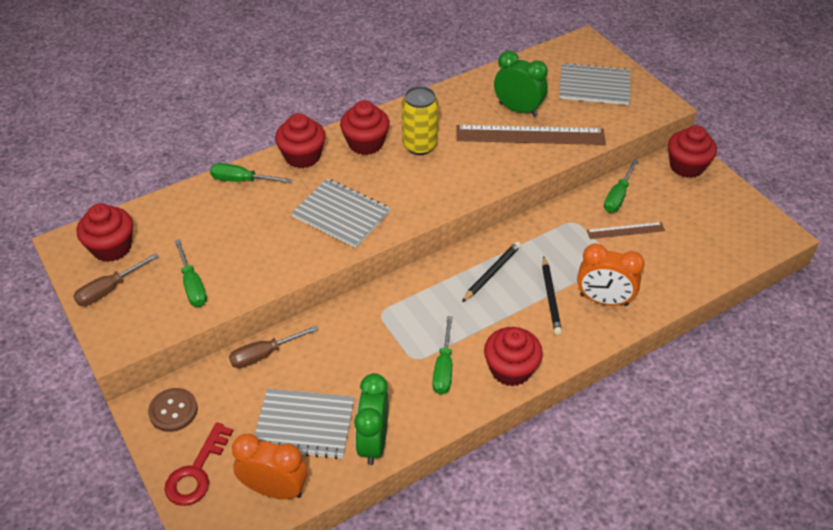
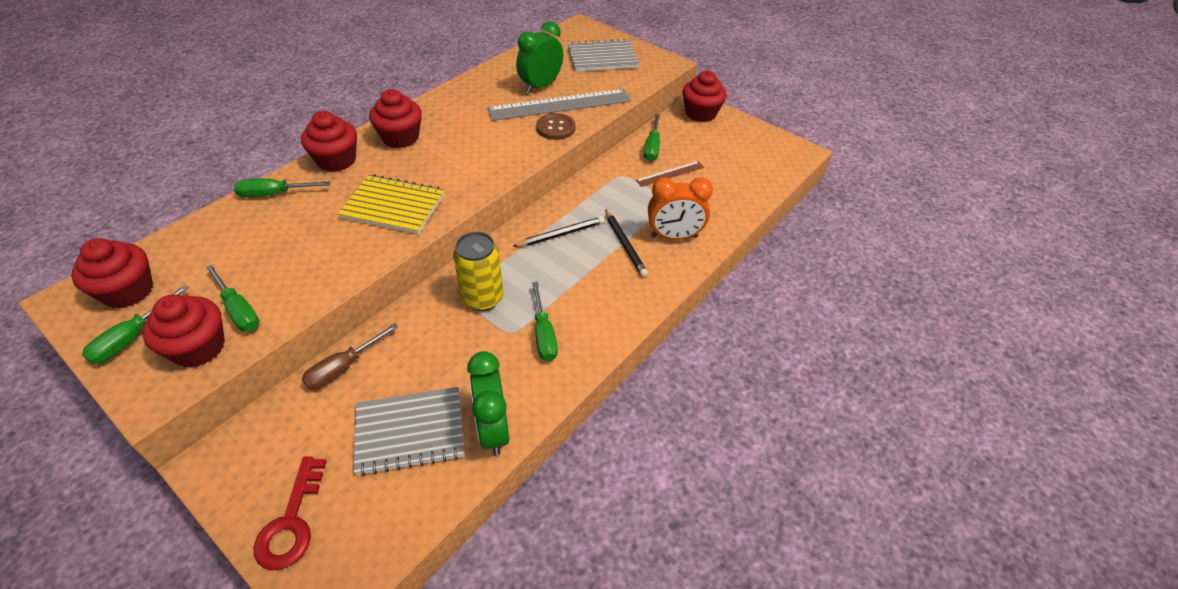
camera: 20 degrees left, 0 degrees up
(109, 290) = (132, 338): brown screwdriver -> green screwdriver
(173, 411) = (246, 457): brown button -> brown button (555, 128)
(275, 489) = (394, 514): orange clock -> none
(341, 214) = (393, 206): grey notebook -> yellow notebook
(419, 145) = (456, 130): yellow can -> yellow can (482, 298)
(492, 272) = (561, 234): black pencil -> black pencil turned 45 degrees clockwise
(510, 369) = (611, 319): red cupcake -> red cupcake (198, 347)
(518, 109) = (540, 86): green clock -> green clock turned 60 degrees counterclockwise
(530, 135) = (559, 105): brown ruler -> grey ruler

